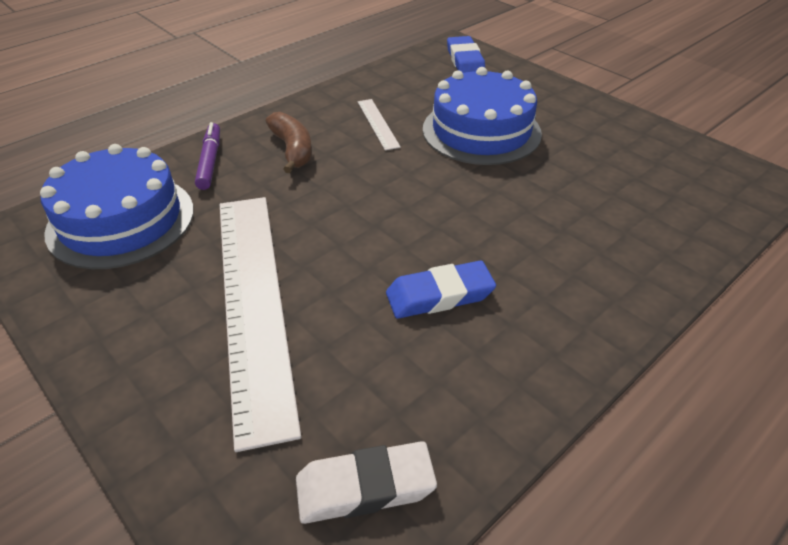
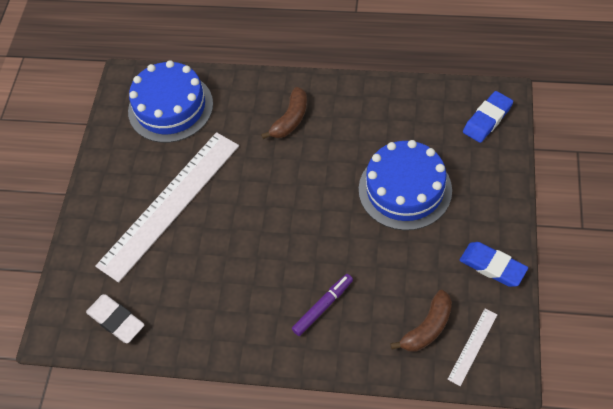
camera: 55 degrees right, 15 degrees up
(210, 161) = (244, 95): purple marker -> purple marker (323, 306)
(377, 123) = (357, 135): white ruler -> white ruler (472, 346)
(439, 295) = (240, 271): blue eraser -> blue eraser (492, 266)
(668, 200) = (427, 327): none -> brown banana

